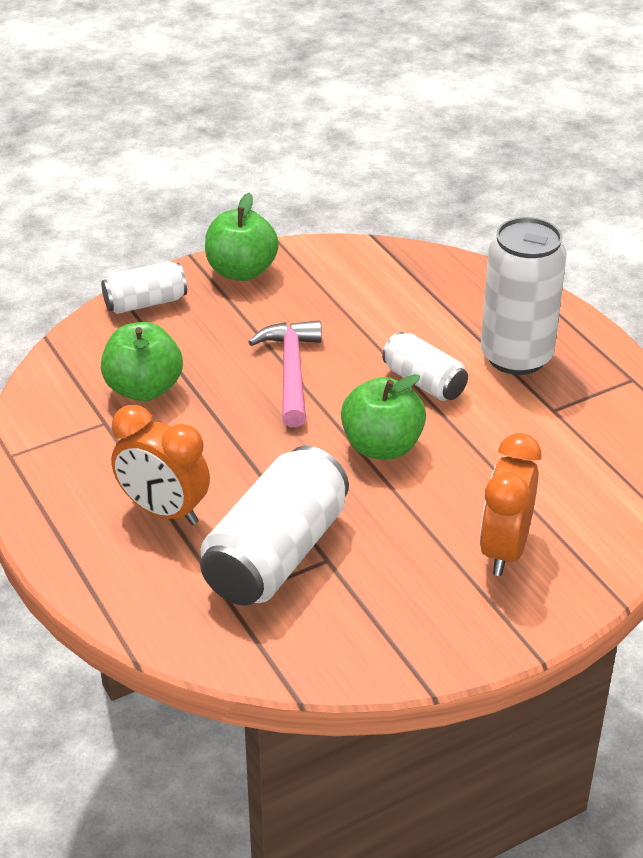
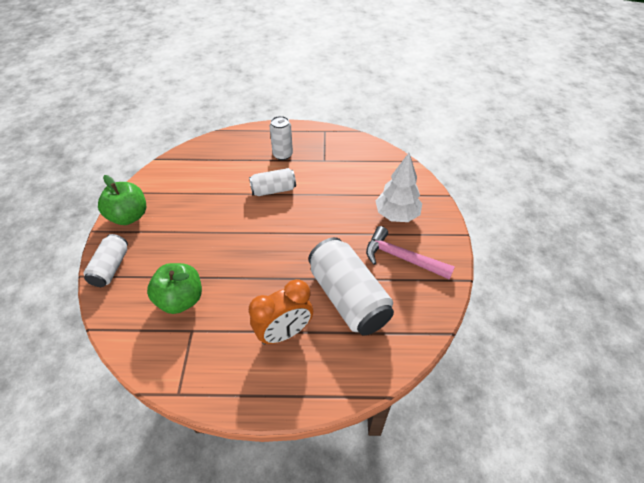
camera: 60 degrees left, 10 degrees up
(291, 372) = (224, 232): pink hammer -> pink hammer (402, 258)
(382, 446) = (304, 224): green apple -> none
(504, 549) = (397, 215): orange clock -> white tree
(516, 356) = (282, 155): white can -> white can, size x0.56

